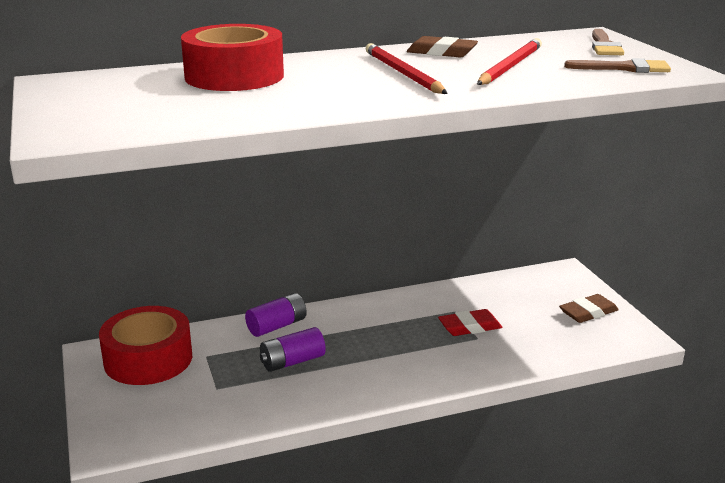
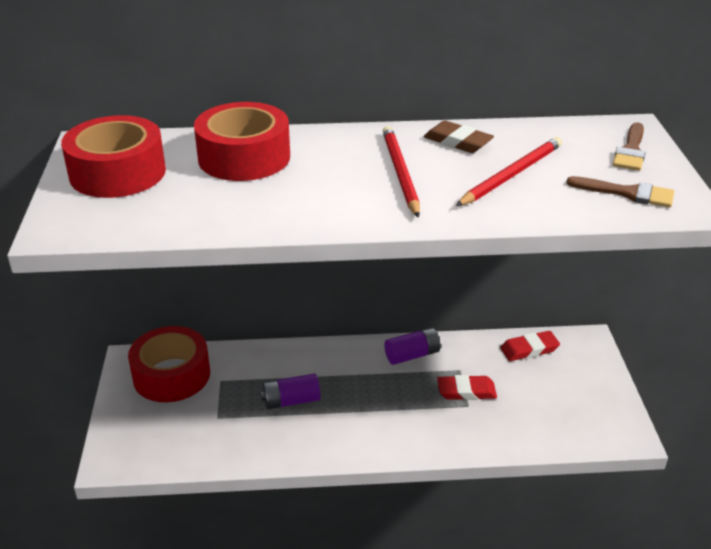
camera: 15 degrees right, 10 degrees up
(102, 96) = (118, 173): none -> red tape
(277, 326) = (292, 358): purple battery -> purple battery (412, 355)
(513, 285) = (529, 349): none -> red eraser
(588, 312) = (589, 395): brown eraser -> none

